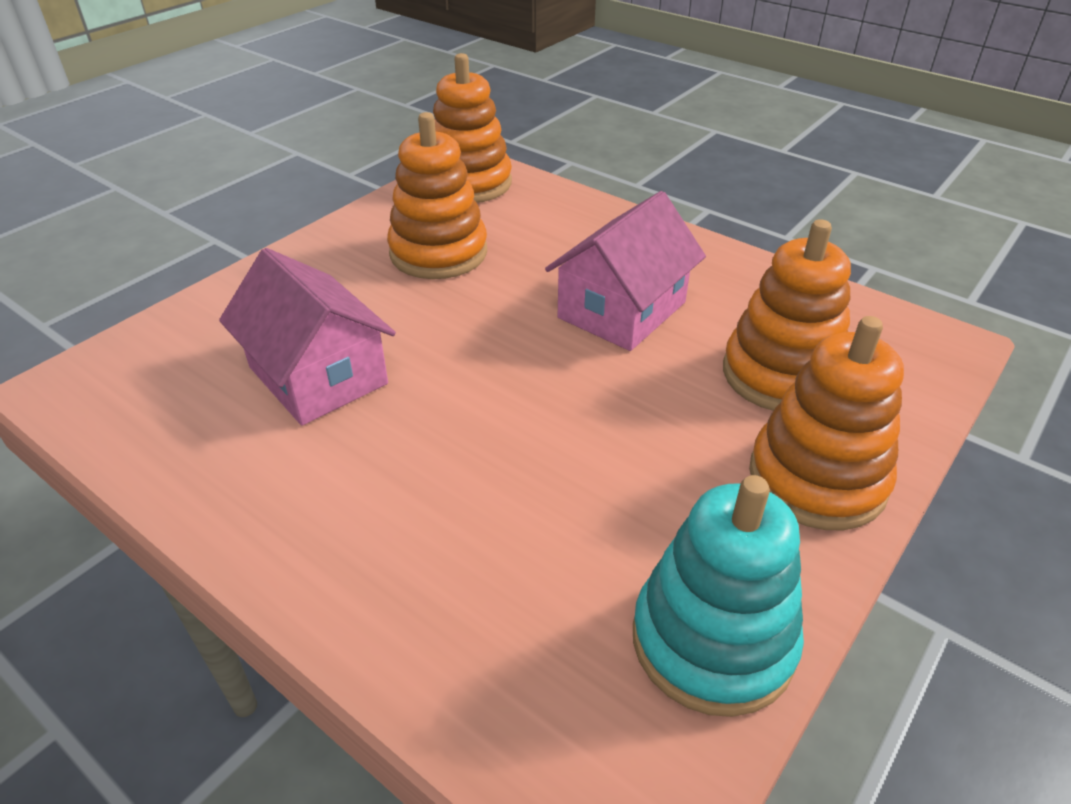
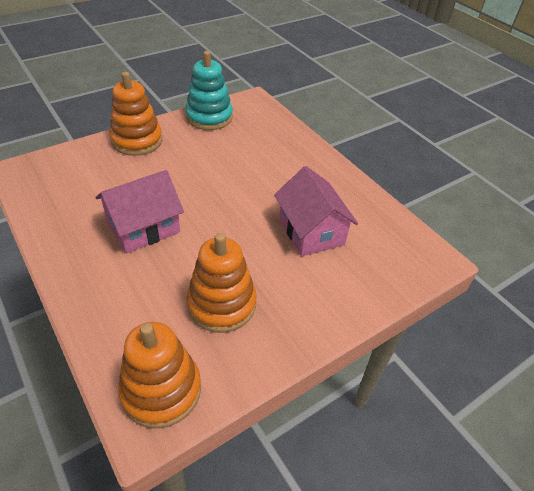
camera: 165 degrees left, 5 degrees up
(781, 374) = (105, 176): orange stacking toy -> none

